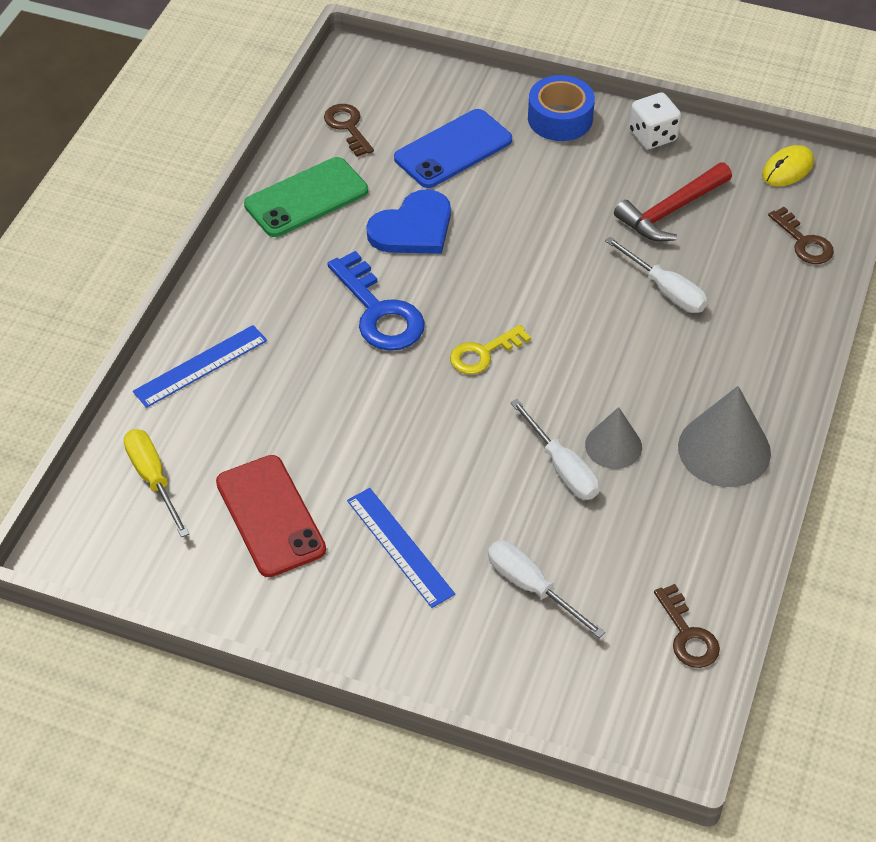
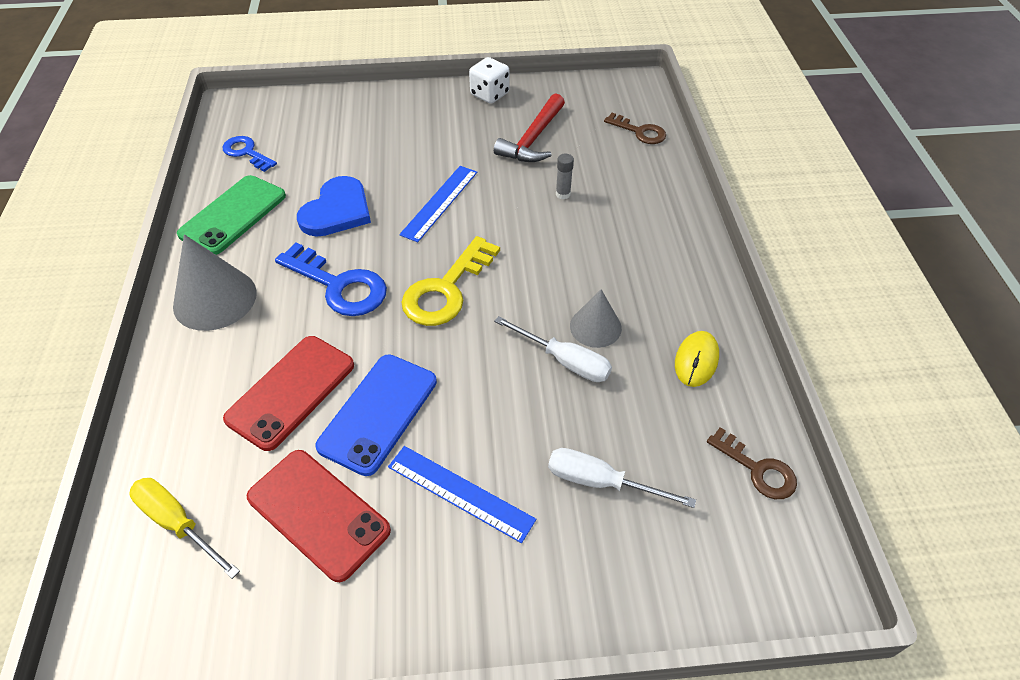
camera: 25 degrees left, 0 degrees up
(200, 366) = (188, 390): blue ruler -> blue ruler (439, 202)
(290, 401) = (291, 392): none -> red phone
(348, 127) = (246, 153): brown key -> blue key
(453, 149) = (342, 144): blue phone -> blue phone (378, 413)
(483, 353) = (446, 289): yellow key -> yellow key, size x1.62
(560, 118) = (414, 101): blue tape -> none
(665, 290) = (563, 194): white screwdriver -> grey glue stick
(724, 449) = (682, 298): grey cone -> grey cone (215, 299)
(787, 169) = (597, 89): yellow mouse -> yellow mouse (696, 360)

